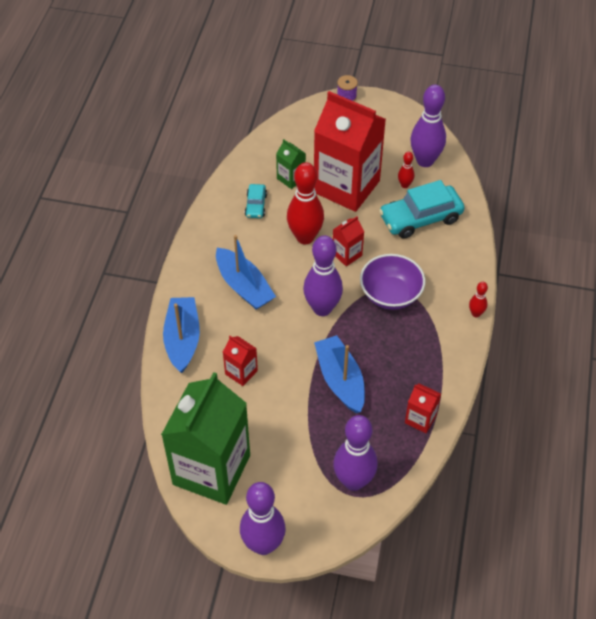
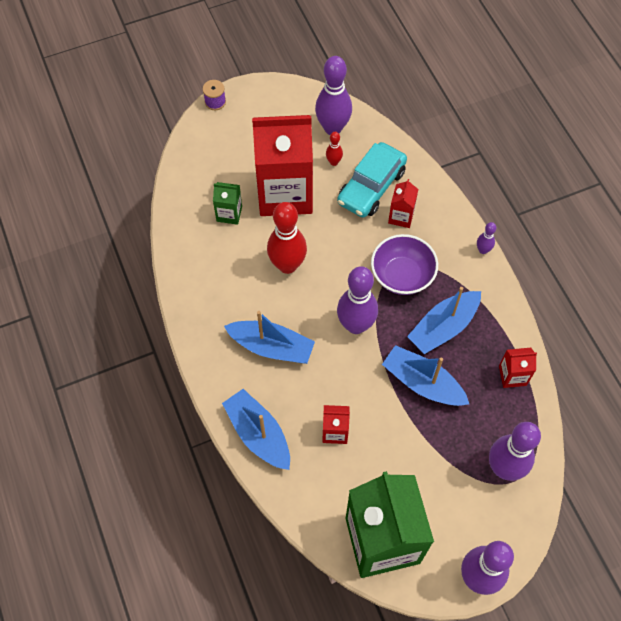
camera: 35 degrees left, 10 degrees up
(256, 205) = (218, 259): turquoise car -> none
(347, 254) = (336, 260): red carton -> red carton (401, 216)
(392, 350) = (443, 327): none -> blue boat
(476, 313) = (483, 250): red bowling pin -> purple bowling pin

